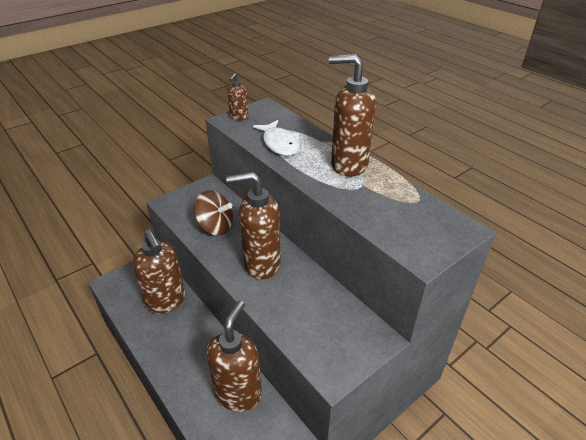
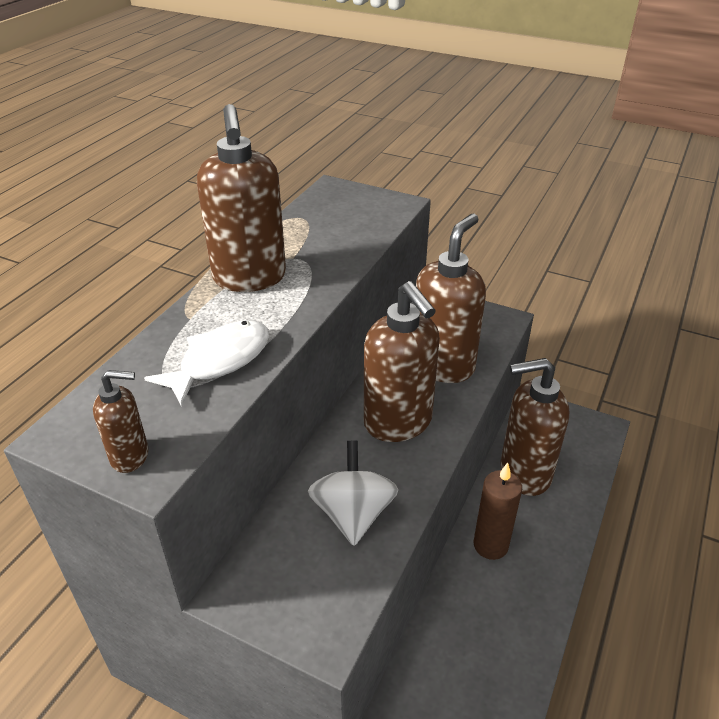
camera: 115 degrees left, 0 degrees up
(166, 301) = (457, 642): brown soap dispenser -> brown soap dispenser (443, 365)
(202, 343) = (490, 545): none -> brown candle
(215, 227) = (353, 514): brown spinning top -> white spinning top

